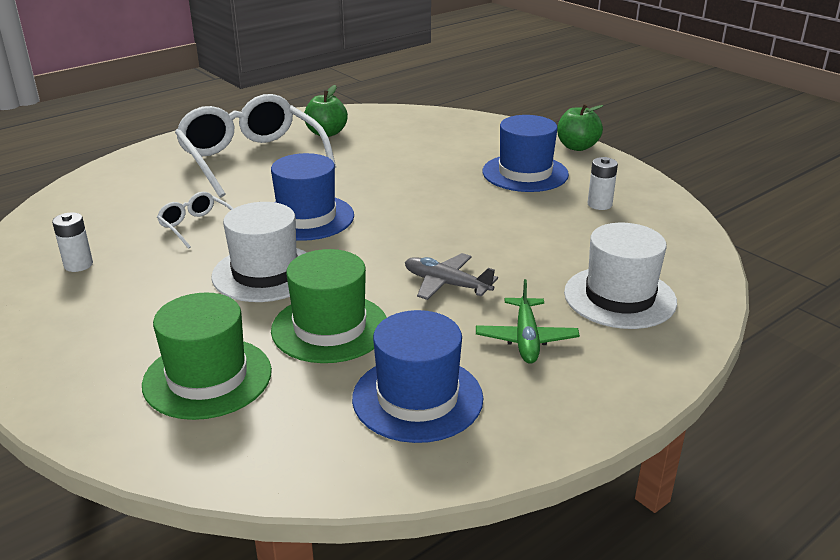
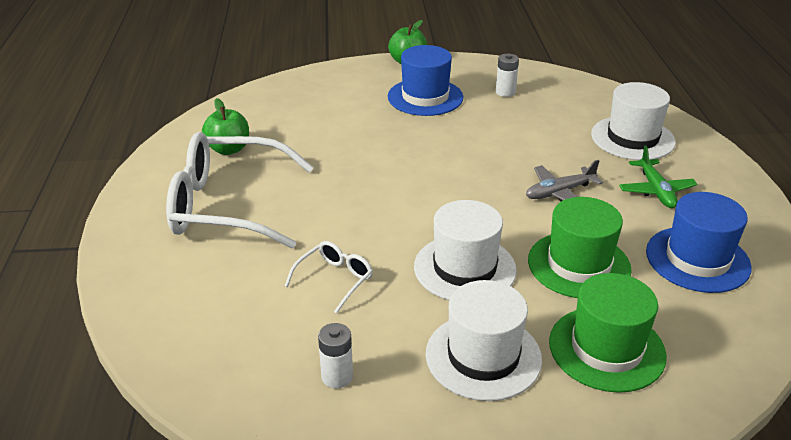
camera: 55 degrees left, 5 degrees up
(148, 317) = (483, 356): none -> white hat
(196, 226) = (335, 279): white glasses -> white glasses turned 135 degrees clockwise
(306, 217) = (387, 215): blue hat -> none
(526, 339) = (656, 190): green plane -> green plane turned 45 degrees clockwise

